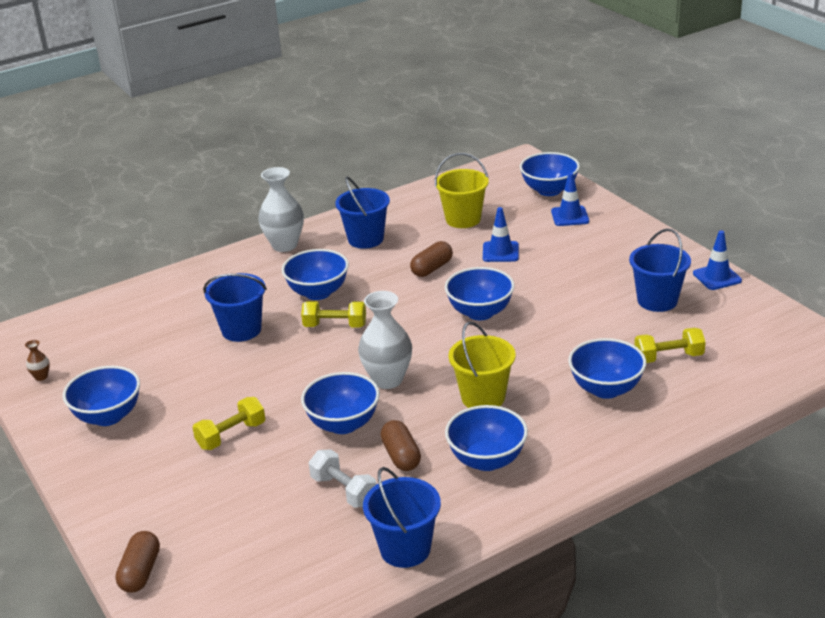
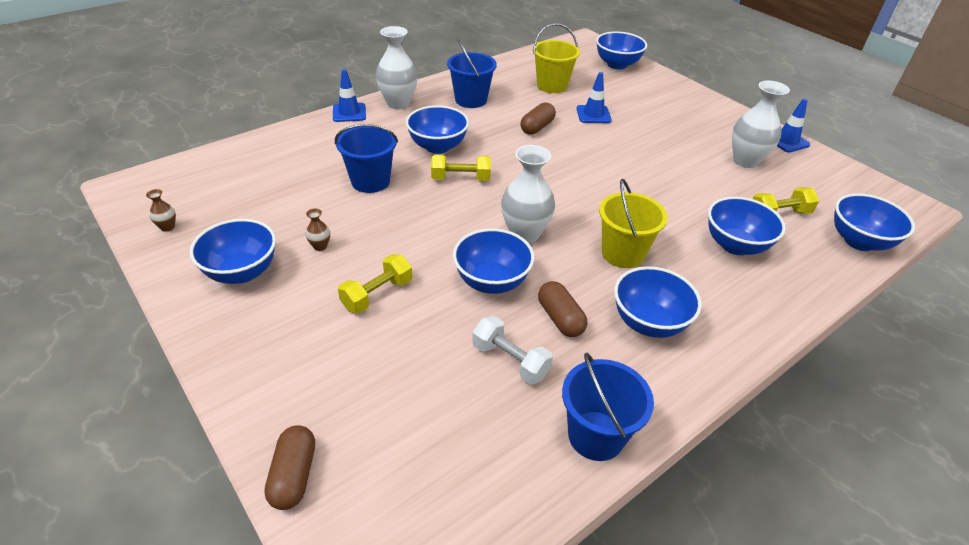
camera: 10 degrees left, 10 degrees up
(183, 393) = (320, 246): none -> brown vase
(480, 312) = (593, 168): blue bowl -> blue bowl (859, 241)
(570, 216) = (642, 86): blue traffic cone -> blue traffic cone (349, 113)
(657, 300) = (745, 161): blue bucket -> white vase

